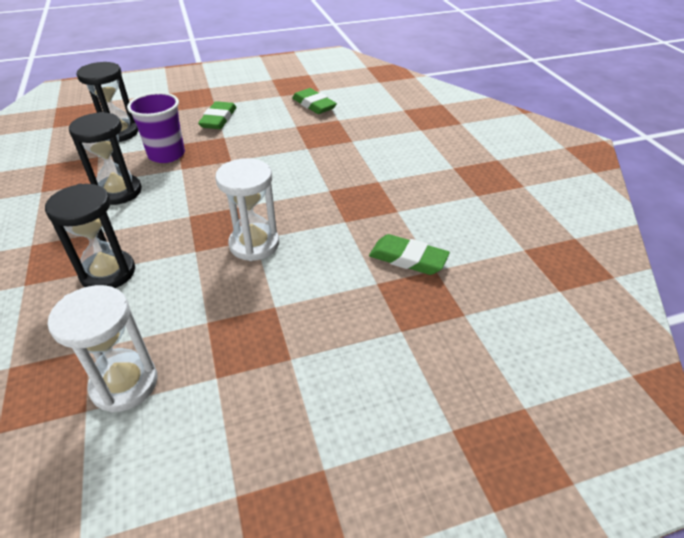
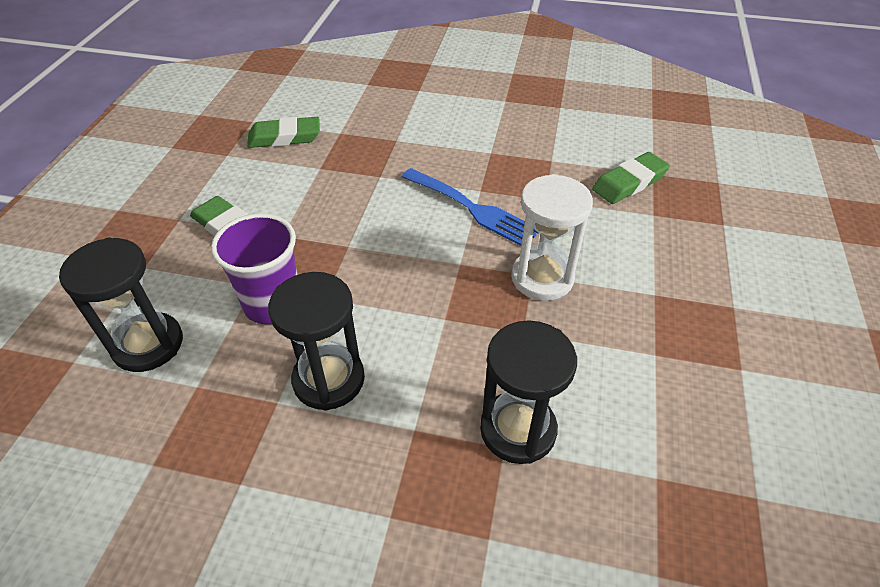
camera: 60 degrees left, 5 degrees up
(124, 384) = (727, 451): white hourglass -> none
(305, 193) = (473, 209): none -> blue fork

